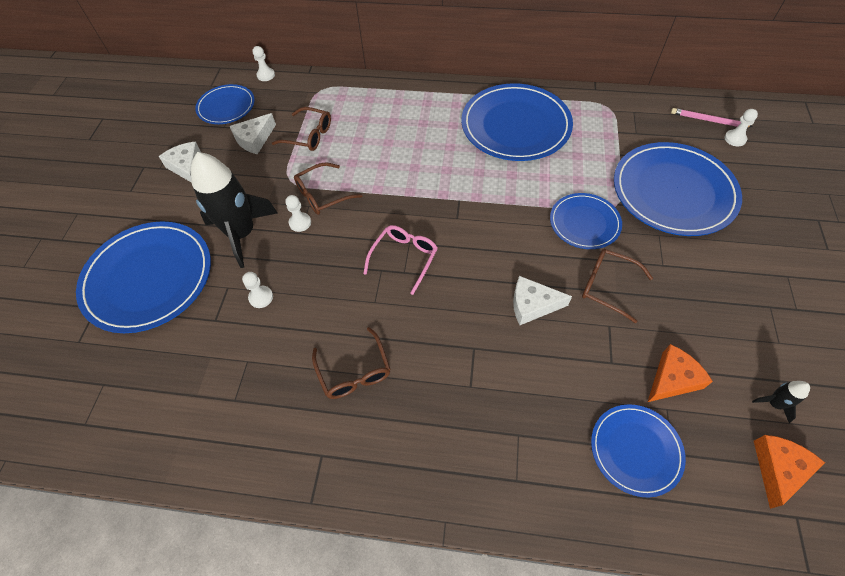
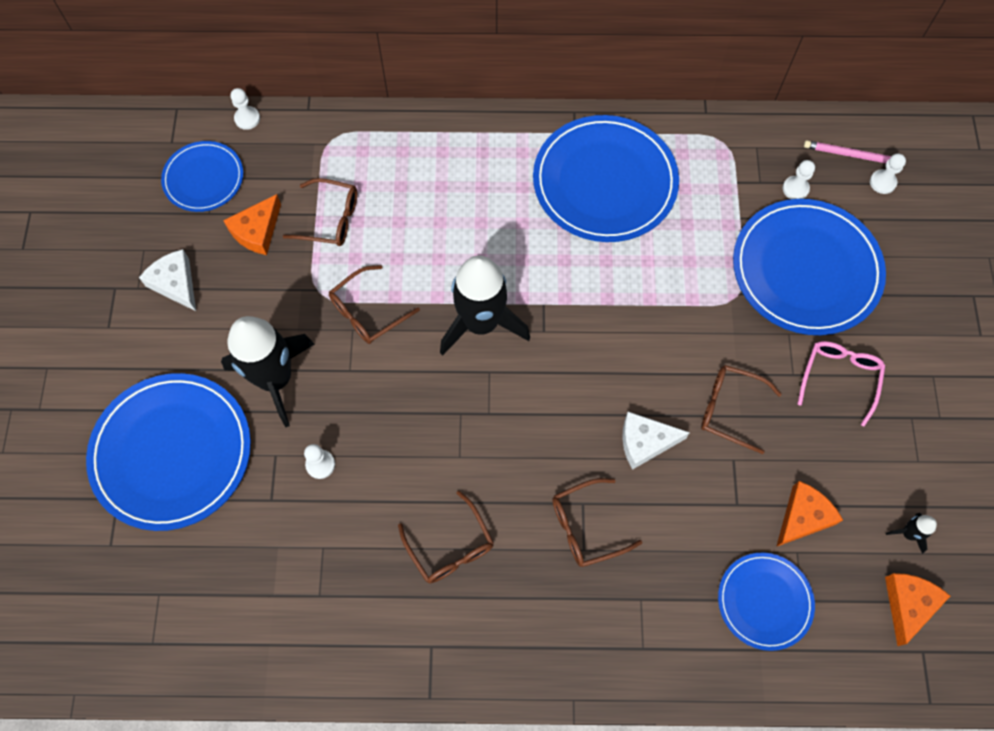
camera: 10 degrees left, 10 degrees up
(254, 139) = (257, 231): white cheese -> orange cheese
(300, 223) = (347, 356): white pawn -> white pawn (795, 189)
(404, 258) = (486, 394): pink glasses -> pink glasses (839, 378)
(408, 209) = (481, 323): none -> black rocket
(474, 367) = (586, 527): none -> brown glasses
(584, 223) = (700, 324): blue plate -> none

